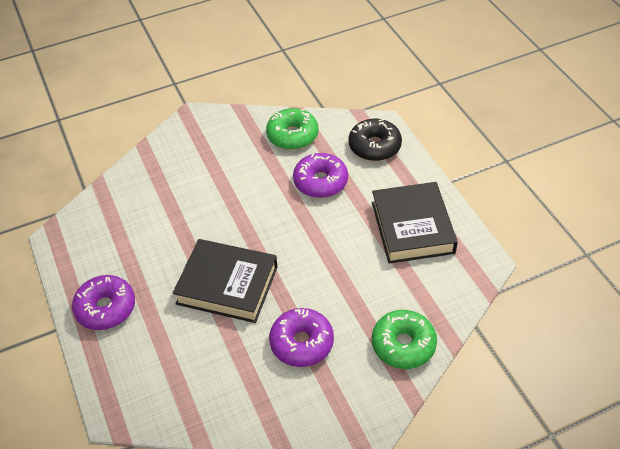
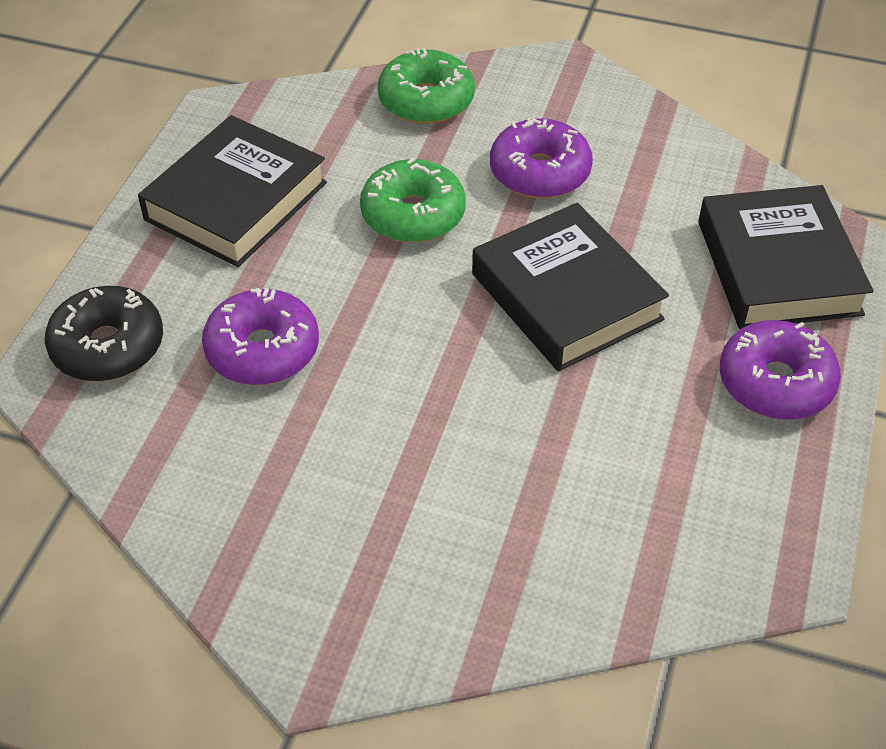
camera: 140 degrees left, 0 degrees up
(141, 372) = (778, 267): none -> black book
(292, 135) = (196, 468): green donut -> green donut (413, 214)

